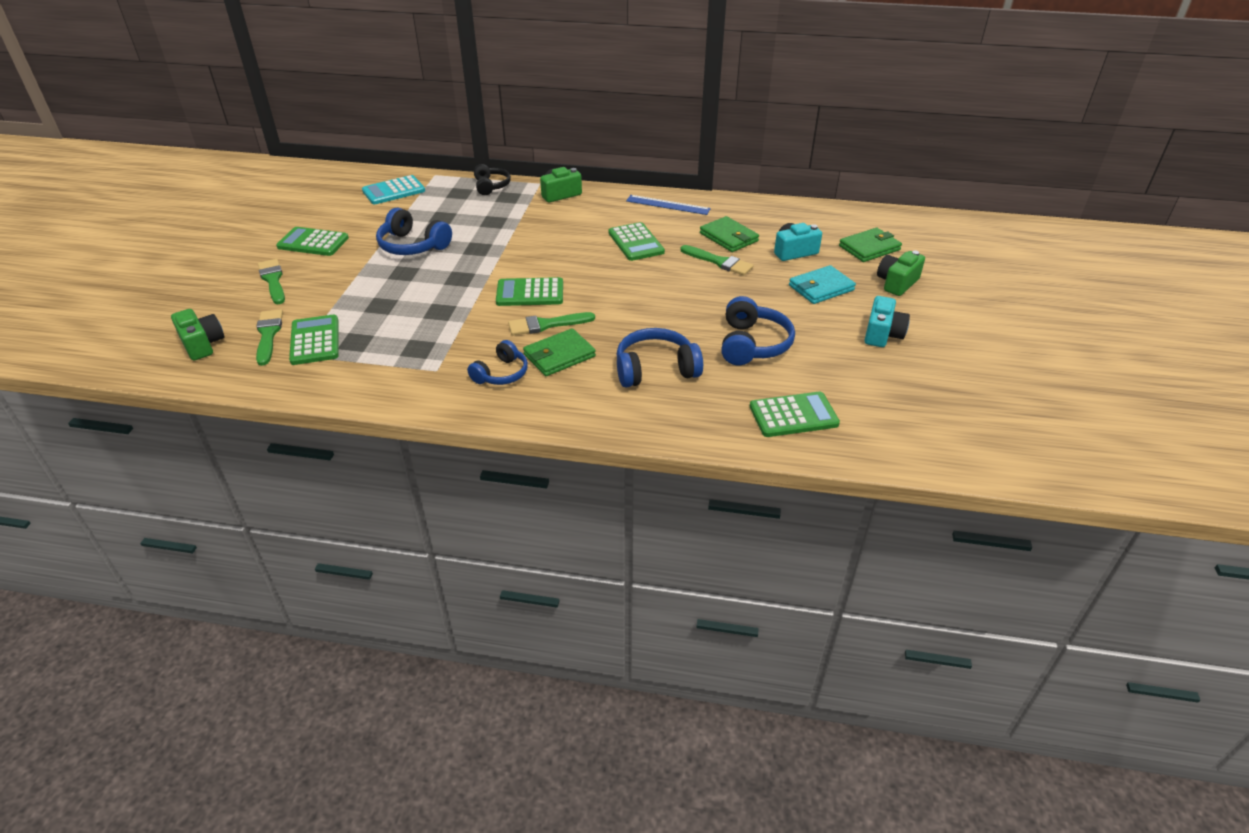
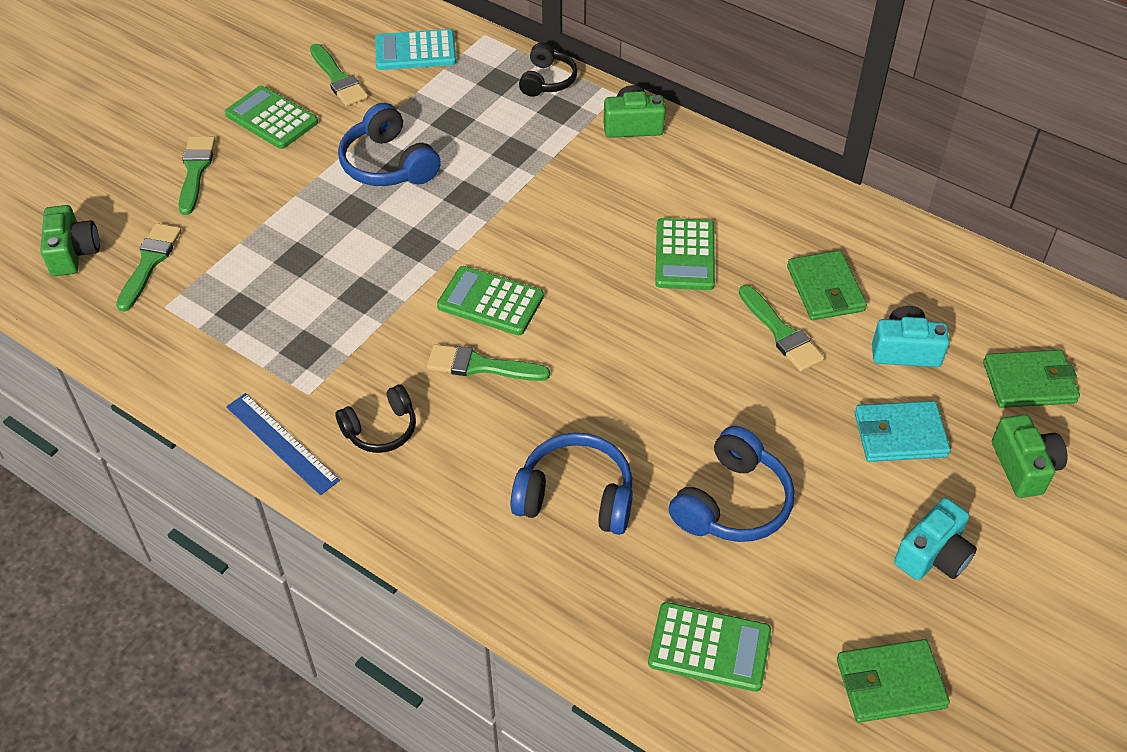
camera: 25 degrees right, 10 degrees up
(315, 340) = (195, 292): green calculator -> none
(349, 214) = (338, 79): none -> green brush
(501, 374) = (381, 429): blue headphones -> black headphones
(559, 355) = (468, 425): green wallet -> green wallet (890, 683)
(668, 205) = (774, 195): blue ruler -> blue ruler (281, 443)
(897, 283) = (1024, 467): green camera -> green camera turned 105 degrees clockwise

